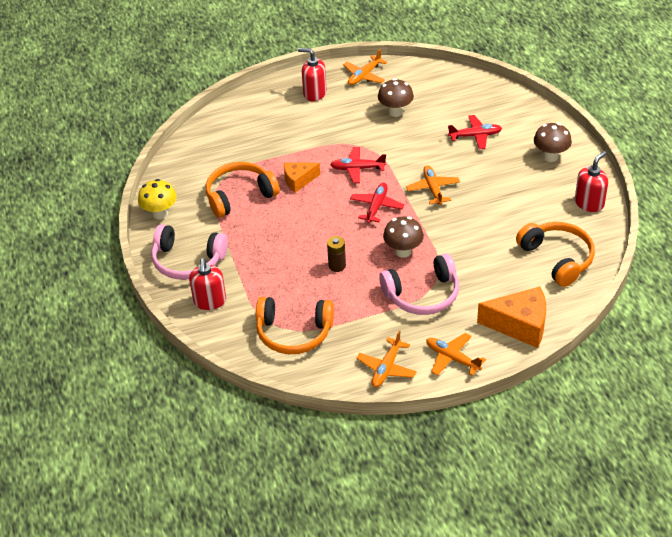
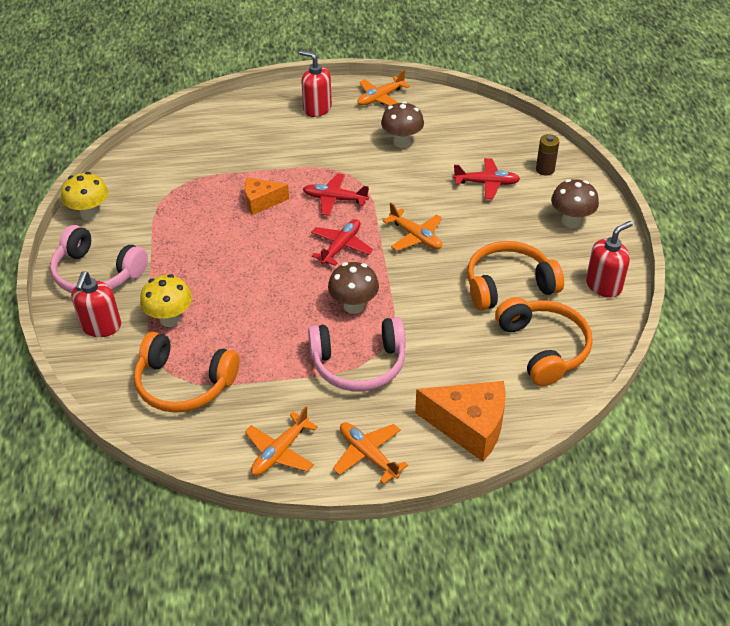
camera: 10 degrees right, 0 degrees up
(239, 196) = (187, 208): orange headphones -> orange headphones (508, 285)
(262, 286) = (170, 319): none -> yellow mushroom
(337, 265) = (268, 309): brown battery -> brown battery (545, 169)
(433, 189) = (416, 237): orange plane -> orange plane turned 135 degrees clockwise

